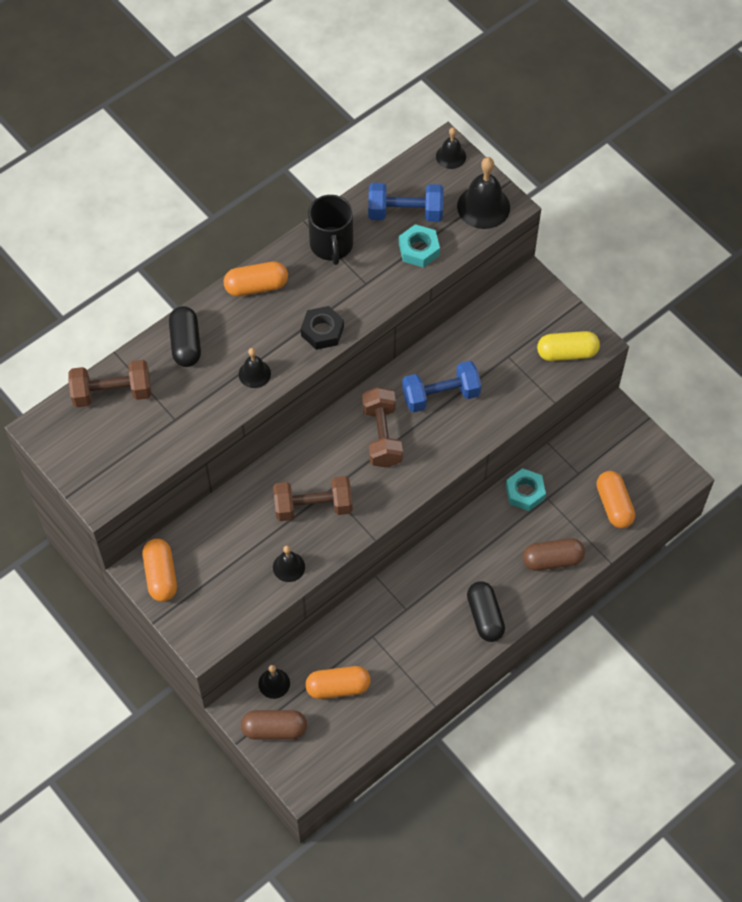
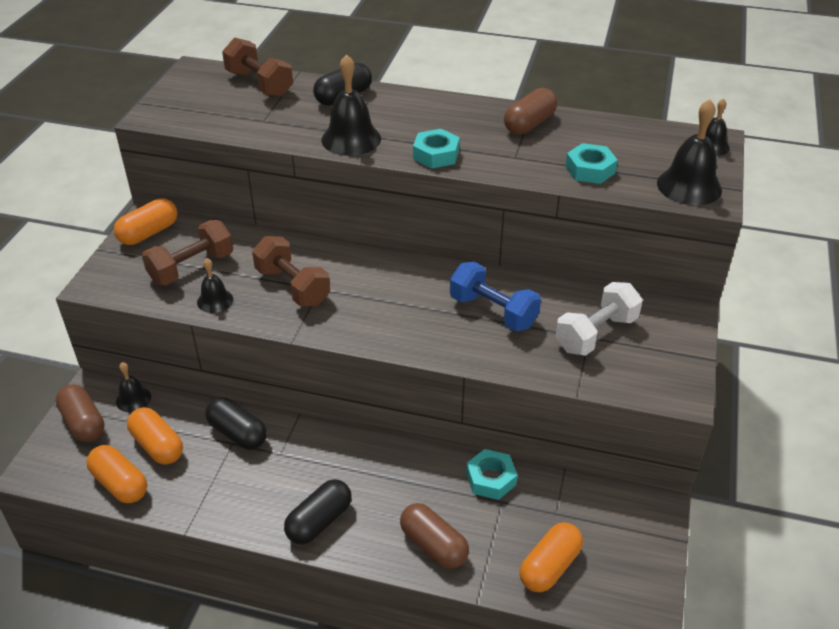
camera: 55 degrees right, 20 degrees down
(254, 373) = (351, 139): black bell -> black bell, size x1.72
(256, 286) = (439, 106): orange capsule -> orange capsule (120, 484)
(322, 331) = (436, 155): black nut -> turquoise nut
(331, 245) = (529, 124): black mug -> brown capsule
(365, 627) = (237, 433): none -> black capsule
(382, 436) = (409, 294): brown dumbbell -> brown dumbbell (191, 268)
(405, 213) = (617, 147): blue dumbbell -> none
(509, 349) = (596, 334): none -> white dumbbell
(567, 353) = (643, 378): yellow capsule -> none

